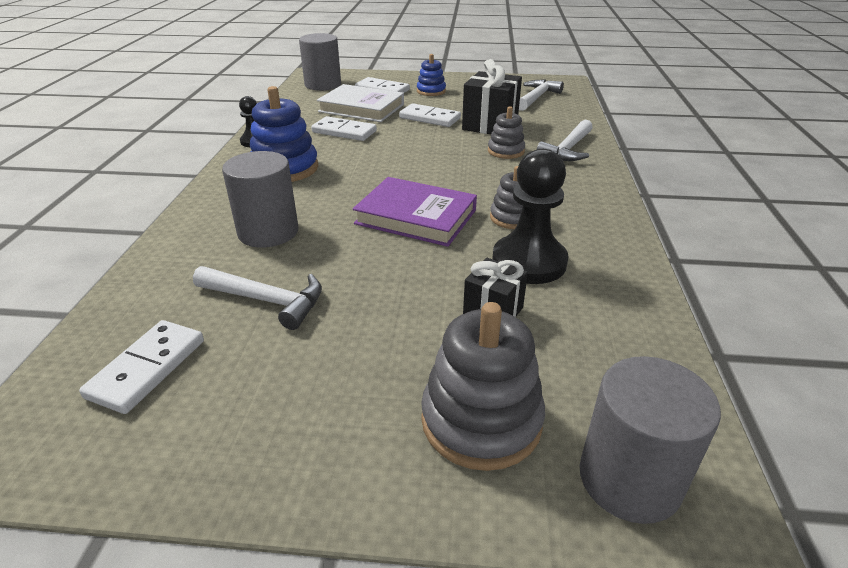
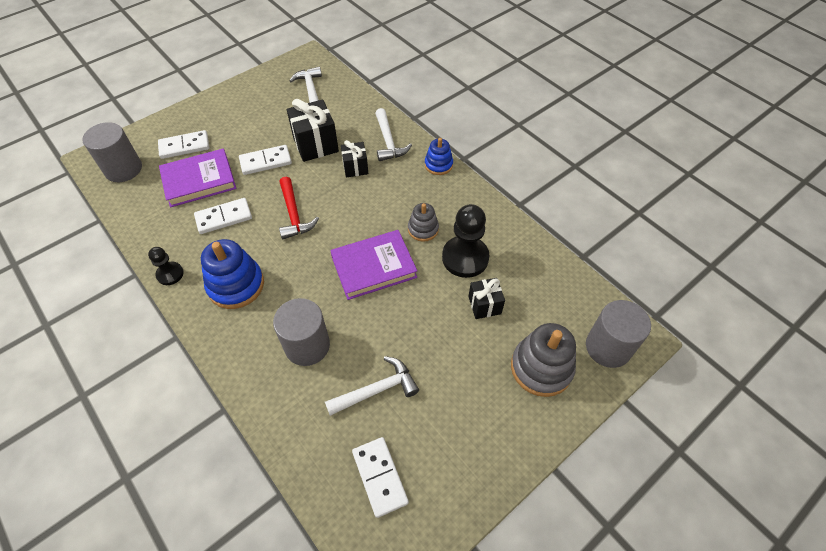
camera: 45 degrees left, 20 degrees up
(361, 108) = (199, 181): white book -> purple book
(401, 153) = (294, 215): none -> red hammer
(431, 91) = (226, 126): blue stacking toy -> blue stacking toy (438, 165)
(506, 151) = (355, 168): grey stacking toy -> black gift

